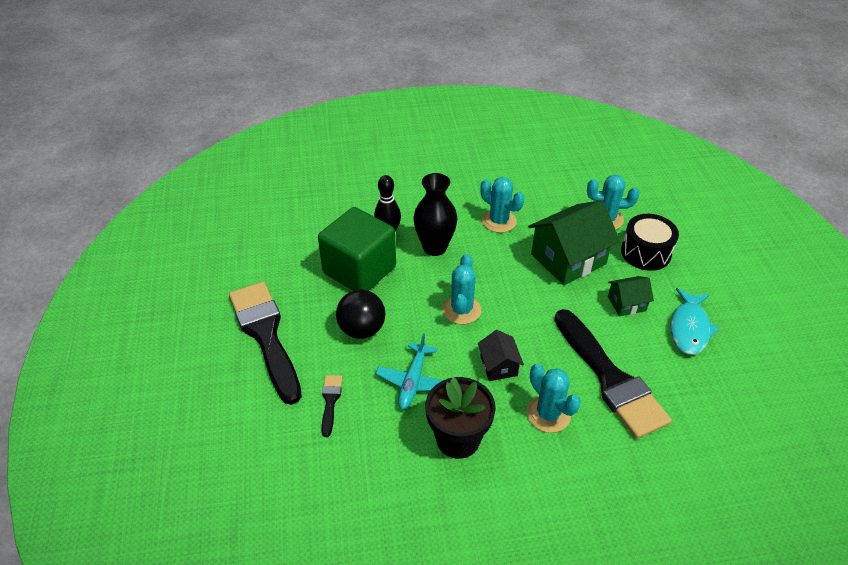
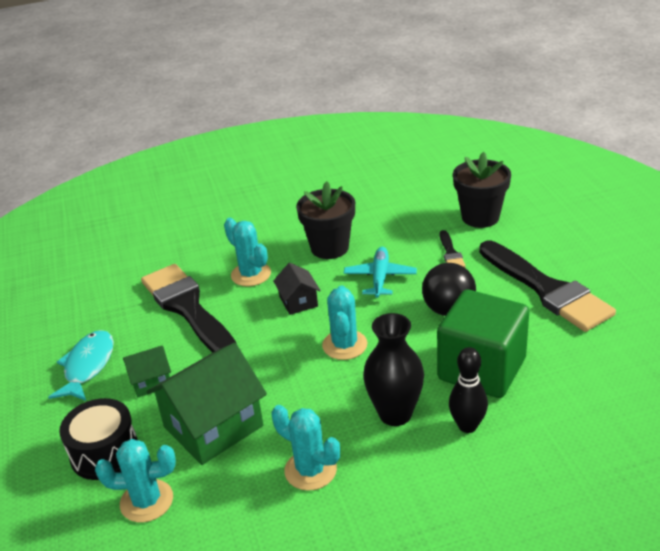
camera: 175 degrees right, 10 degrees down
(272, 454) = (480, 217): none -> black flower pot

